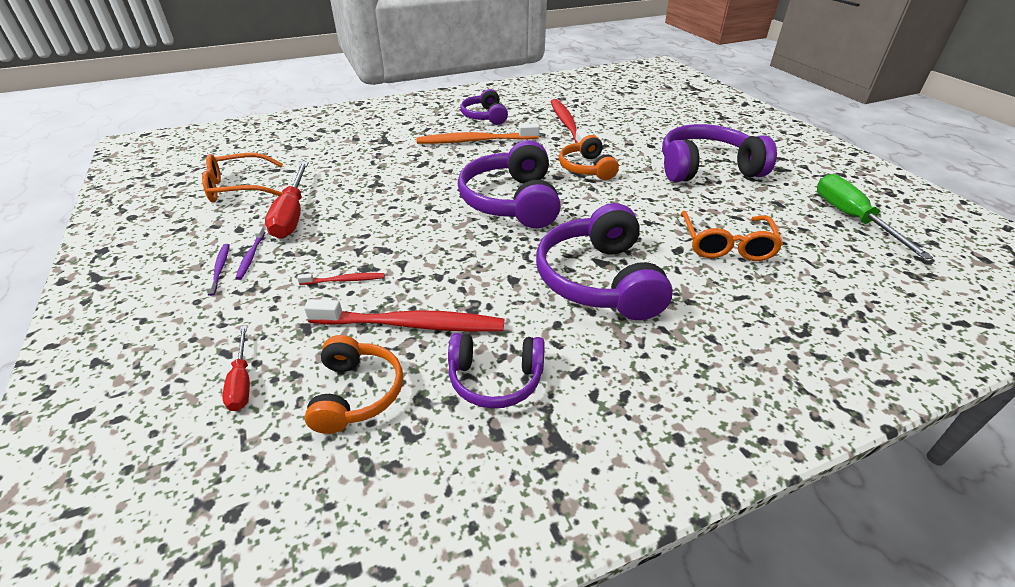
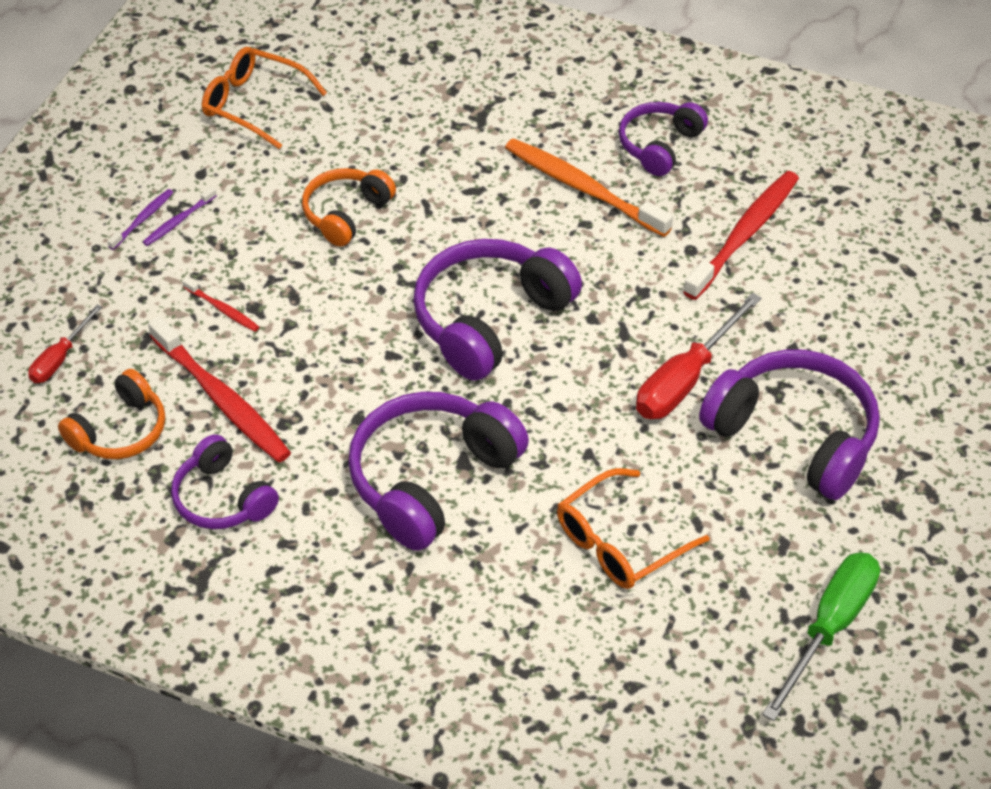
camera: 45 degrees right, 10 degrees up
(292, 214) = (263, 185): red screwdriver -> red screwdriver (685, 379)
(586, 168) = (646, 329): orange headphones -> orange headphones (346, 213)

